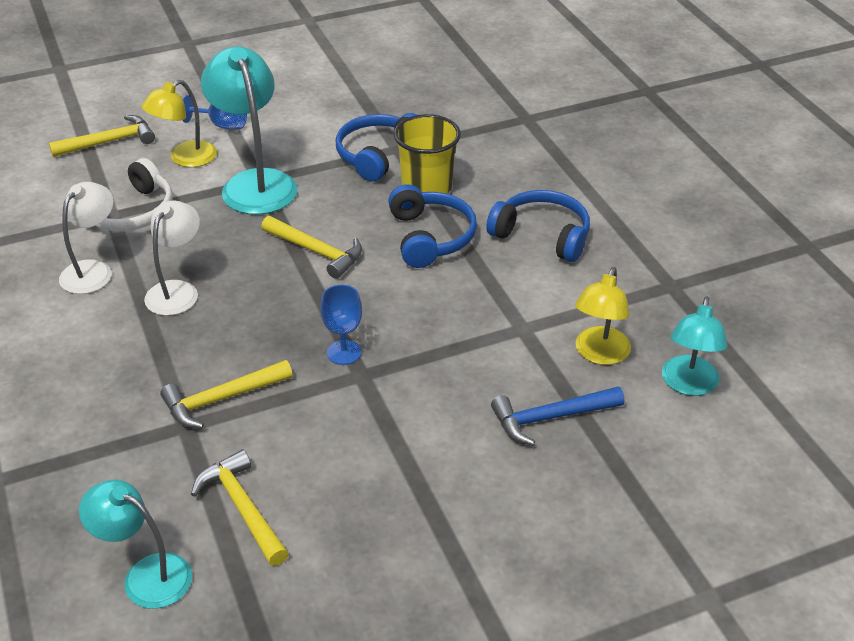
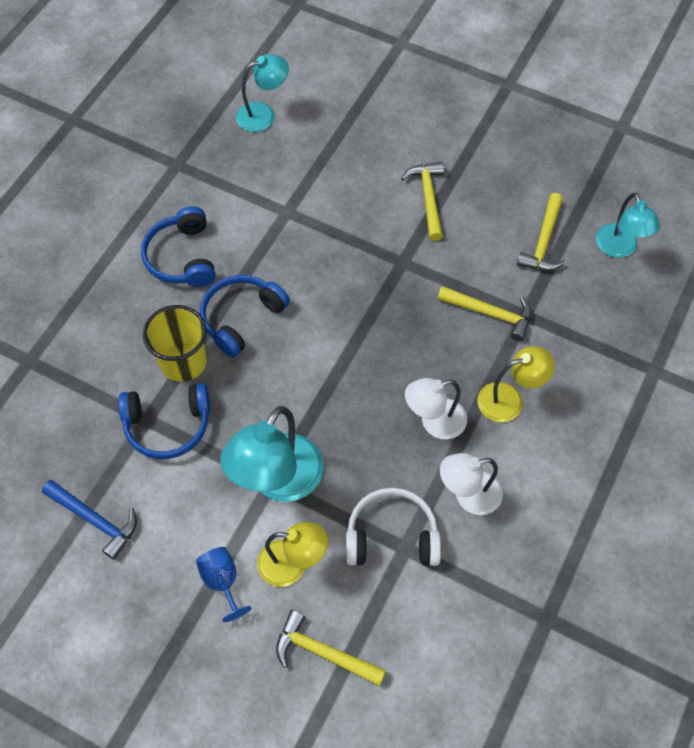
camera: 130 degrees left, 20 degrees up
(316, 251) = (318, 373): yellow hammer -> yellow hammer (428, 198)
(344, 352) = (394, 283): blue goblet -> none
(551, 418) = (348, 156): blue hammer -> blue hammer (95, 520)
(599, 354) = (275, 164): yellow lamp -> yellow lamp (509, 399)

